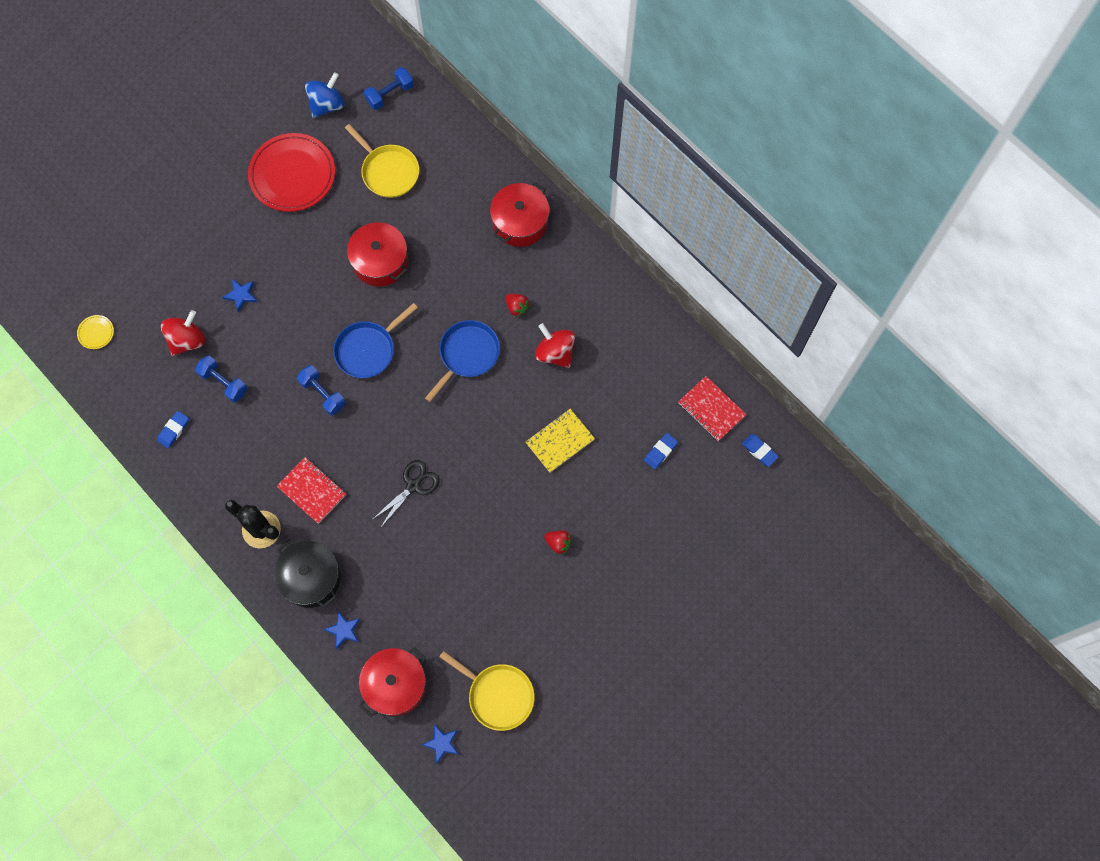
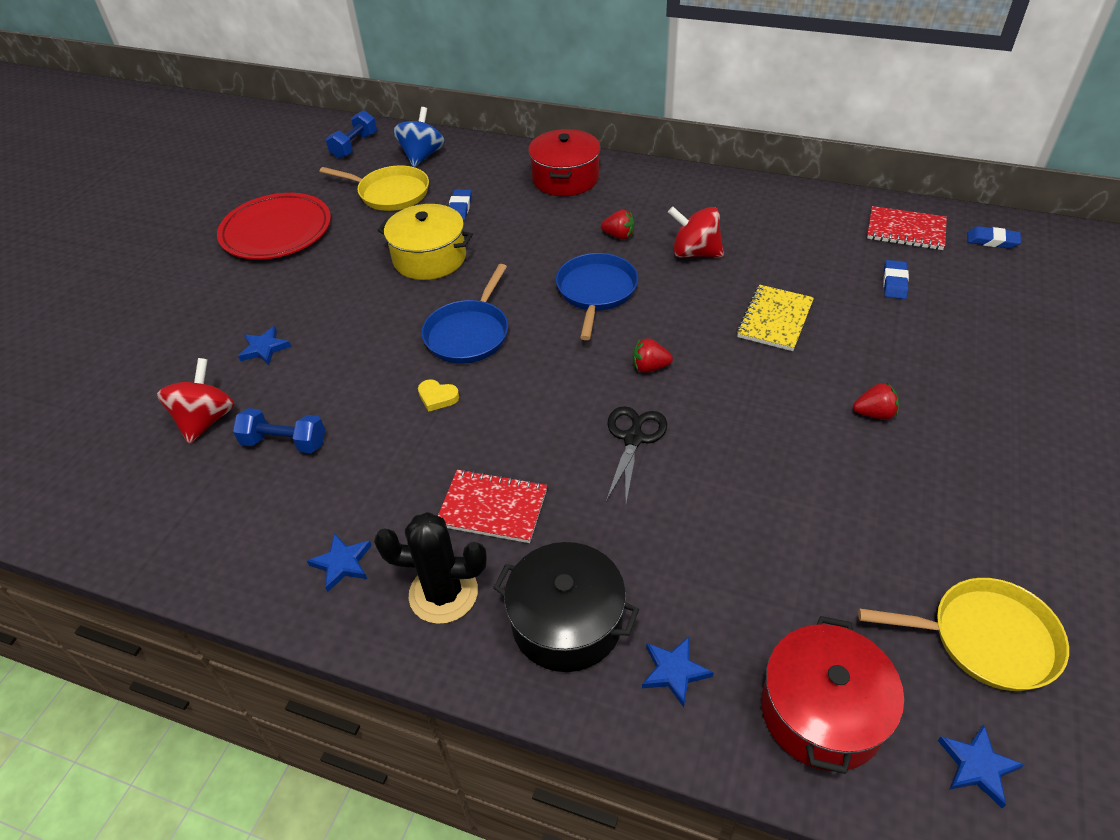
camera: 25 degrees left, 25 degrees down
(96, 333) = (54, 466): yellow plate -> none
(174, 430) = (230, 529): blue eraser -> blue eraser (460, 208)
(220, 484) = (342, 563): none -> blue star
(323, 394) = (437, 397): blue dumbbell -> yellow heart
(327, 105) = (288, 173): blue spinning top -> blue spinning top (422, 156)
(380, 261) = (429, 258): red pot -> yellow pot
(457, 438) = (649, 367): none -> red strawberry

